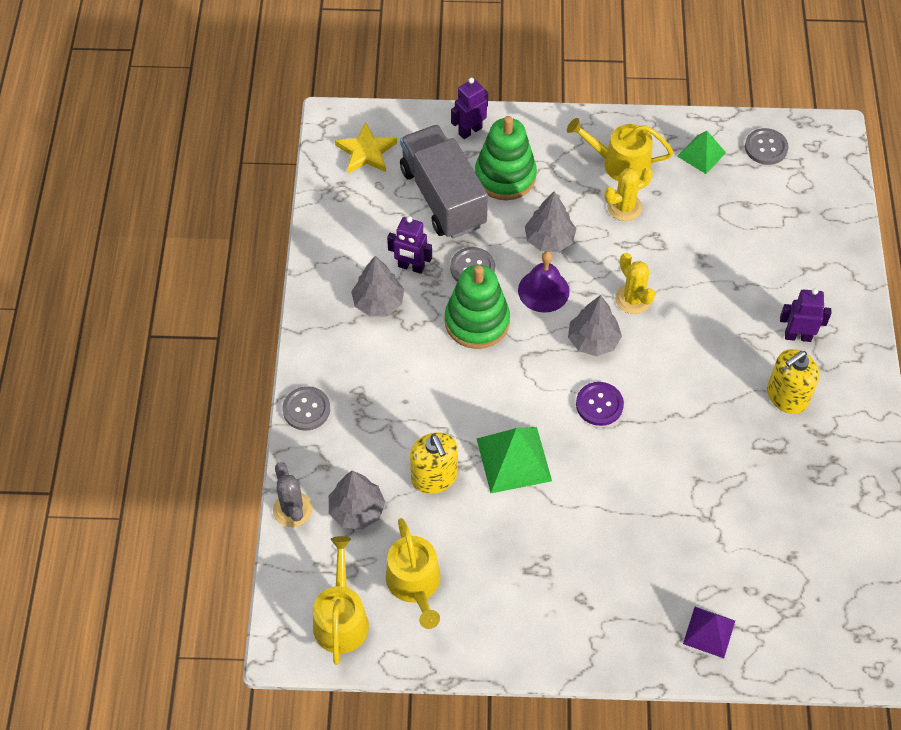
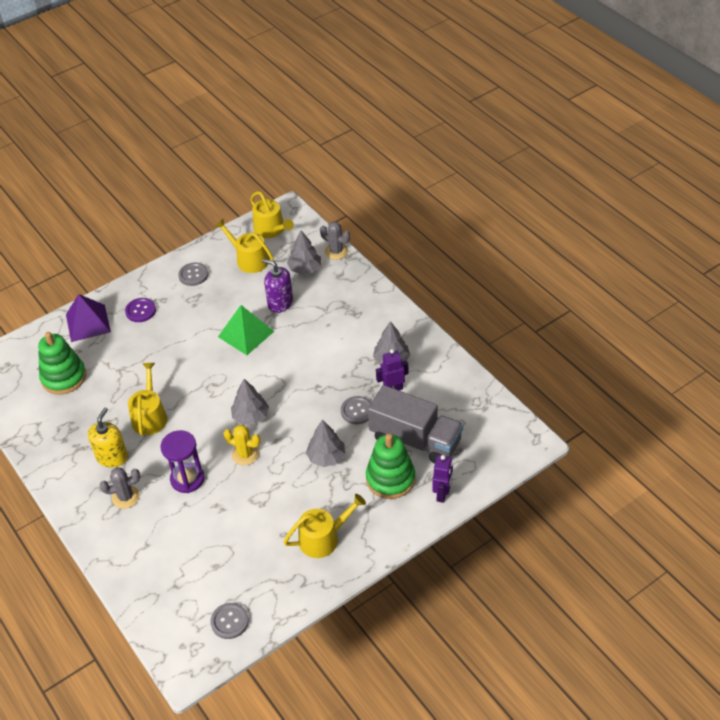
camera: 145 degrees right, 10 degrees down
(306, 409) = (374, 291): grey button -> grey button (193, 275)
(366, 152) = (491, 436): yellow star -> none
(434, 477) = (280, 303): yellow soap dispenser -> purple soap dispenser
(477, 321) = (327, 385): green stacking toy -> green stacking toy (64, 377)
(543, 290) = (303, 425): purple bell -> none
(599, 404) = (220, 386): purple button -> purple button (140, 311)
(624, 207) = (296, 509): yellow cactus -> none
(701, 154) = (273, 584): green pyramid -> none
(709, 632) = (88, 323): purple pyramid -> purple pyramid, size x1.57
(710, 421) = (150, 416): none -> yellow watering can
(716, 312) = (187, 479): none -> purple hourglass
(797, 336) = (125, 497): purple robot -> grey cactus

